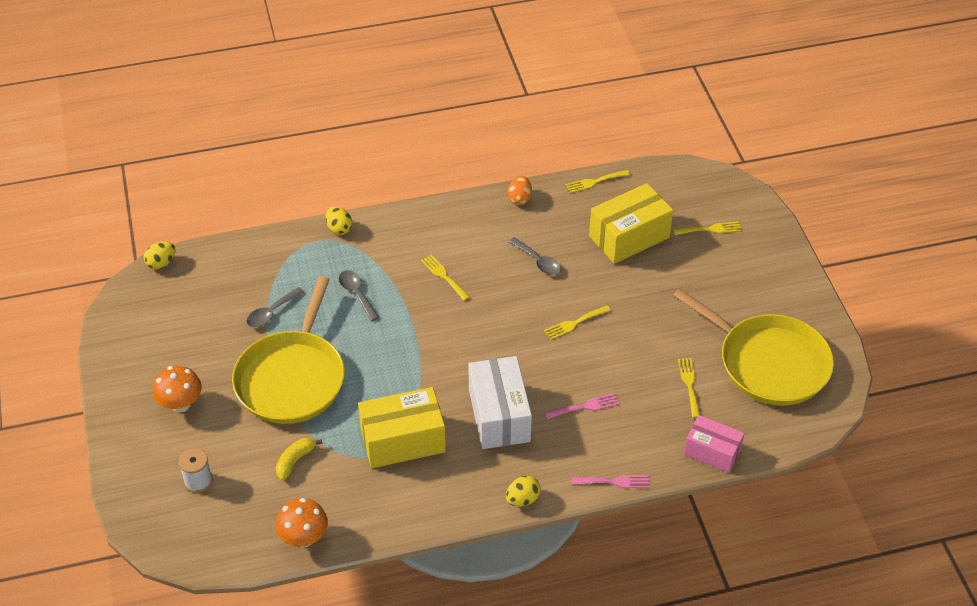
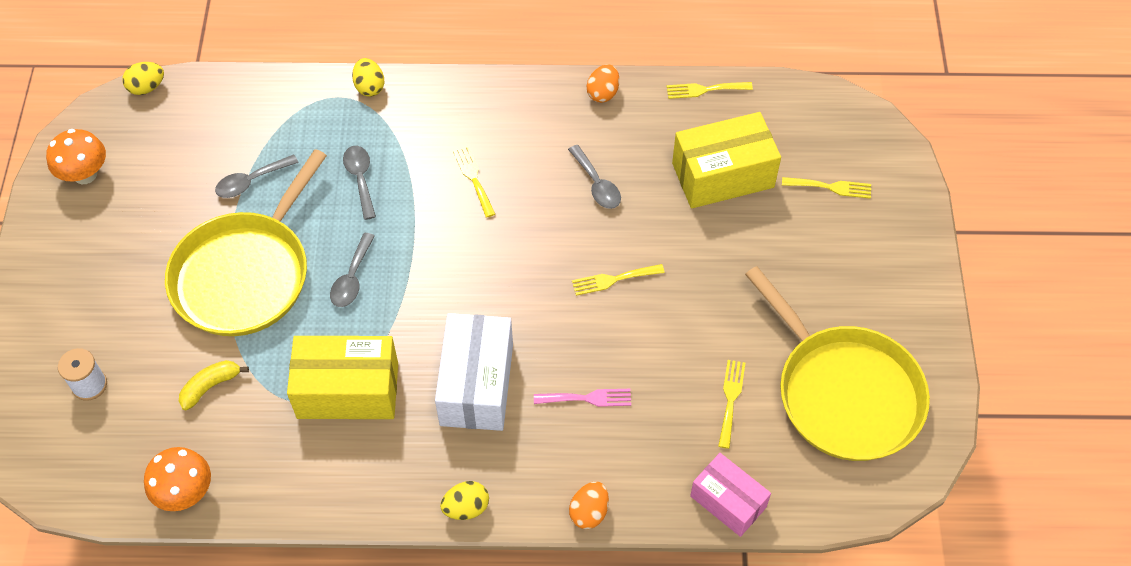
camera: 15 degrees right, 10 degrees up
(181, 404) = (105, 278): orange mushroom -> orange mushroom (85, 174)
(376, 363) = (352, 278): none -> grey spoon
(614, 482) = (589, 512): pink fork -> orange egg

